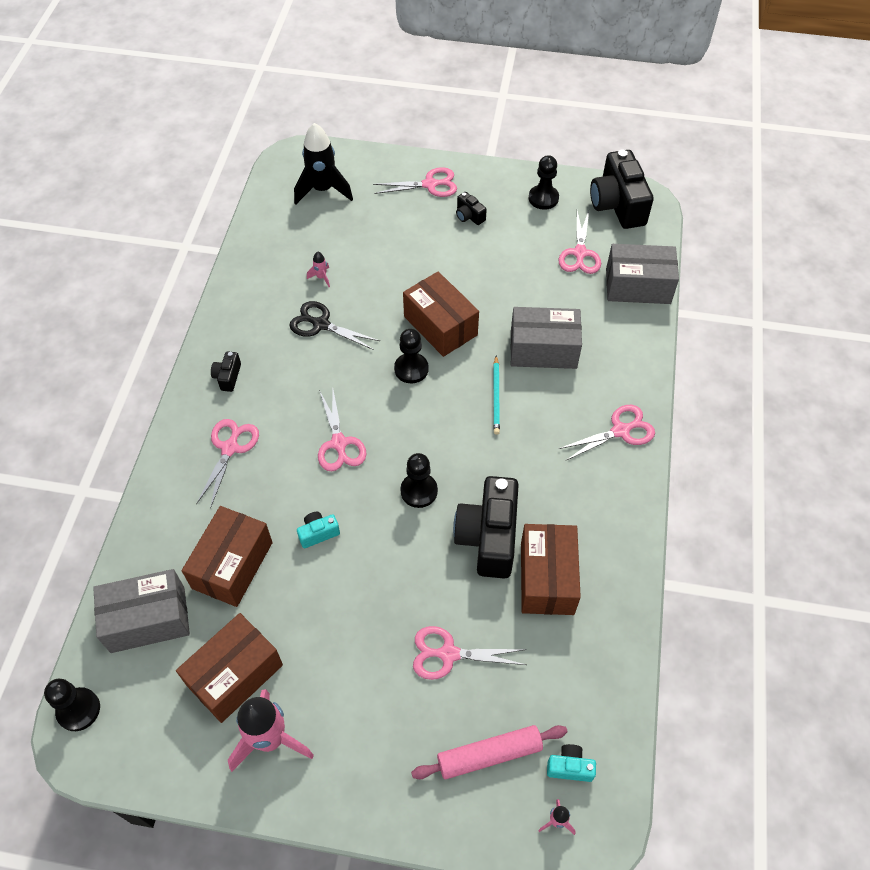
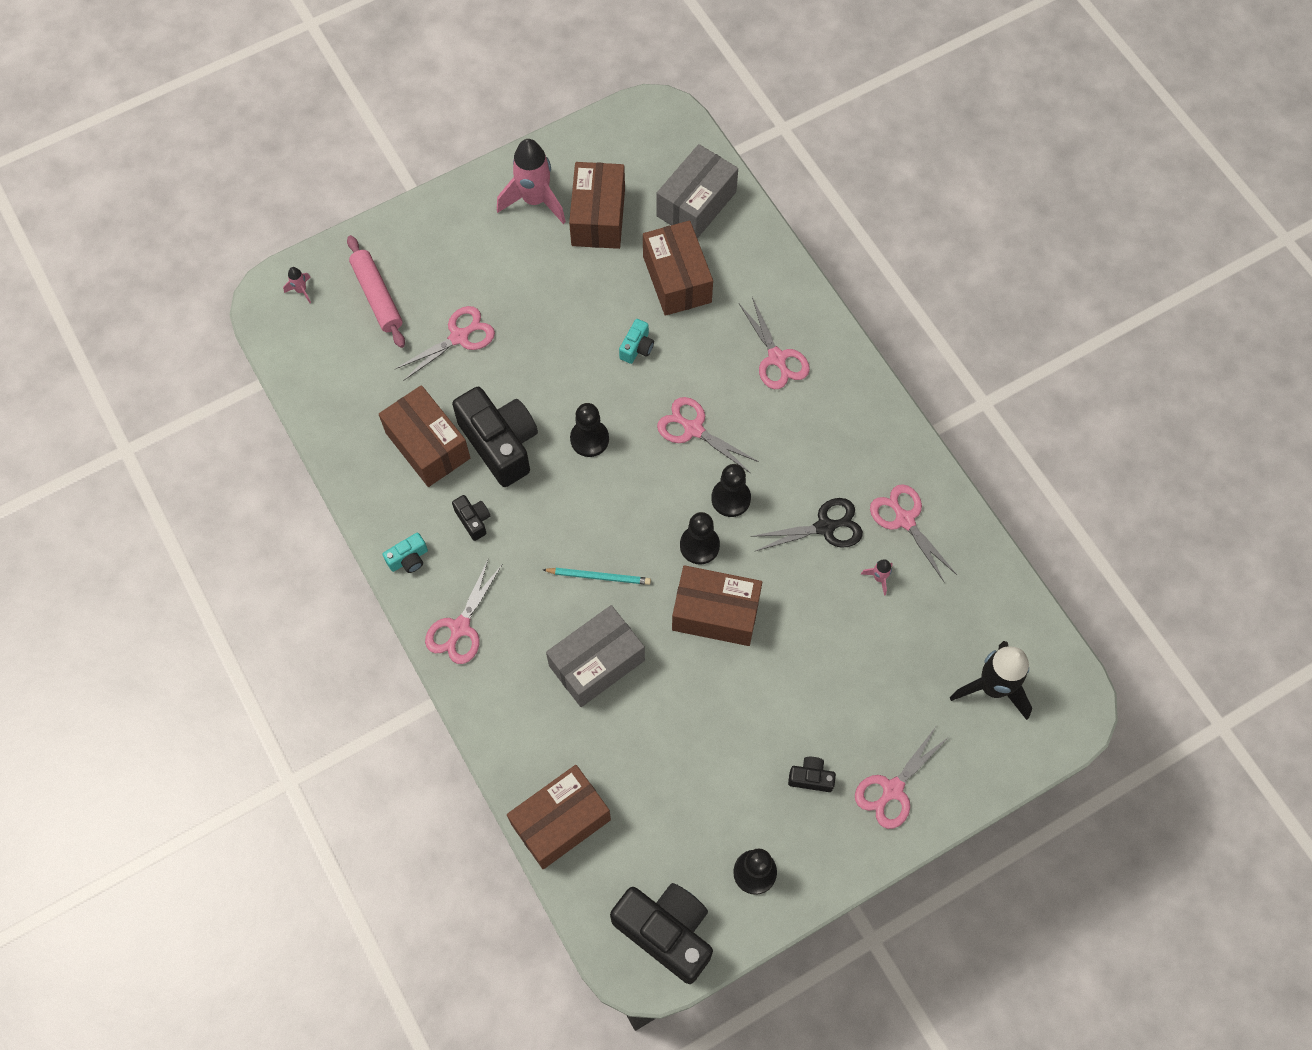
camera: 140 degrees right, 10 degrees up
(78, 710) = (679, 127): black pawn -> black pawn (731, 498)
(228, 377) = (849, 414): black camera -> black camera (473, 520)
(489, 754) = (377, 296): pink rolling pin -> pink rolling pin turned 60 degrees counterclockwise
(496, 397) = (599, 577): turquoise pencil -> turquoise pencil turned 135 degrees clockwise
(569, 767) = (315, 328): turquoise camera -> turquoise camera (408, 559)
(580, 253) = (653, 820): pink scissors -> pink scissors (904, 519)
(638, 286) = (561, 822): grey box -> brown box

